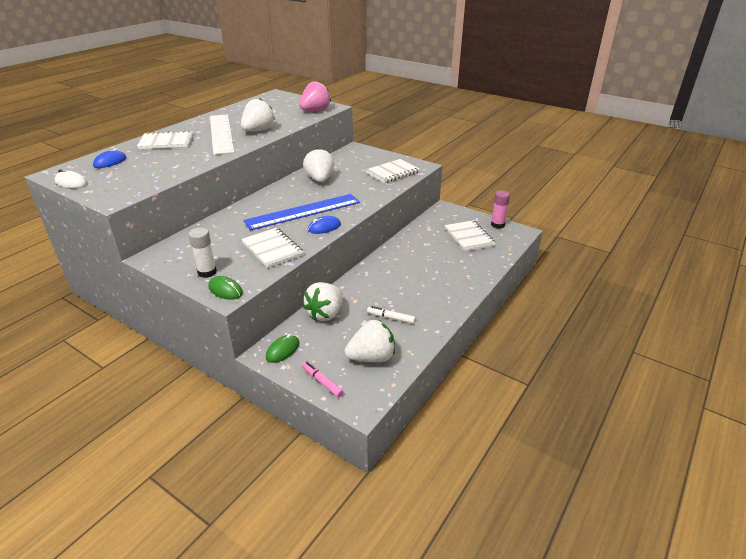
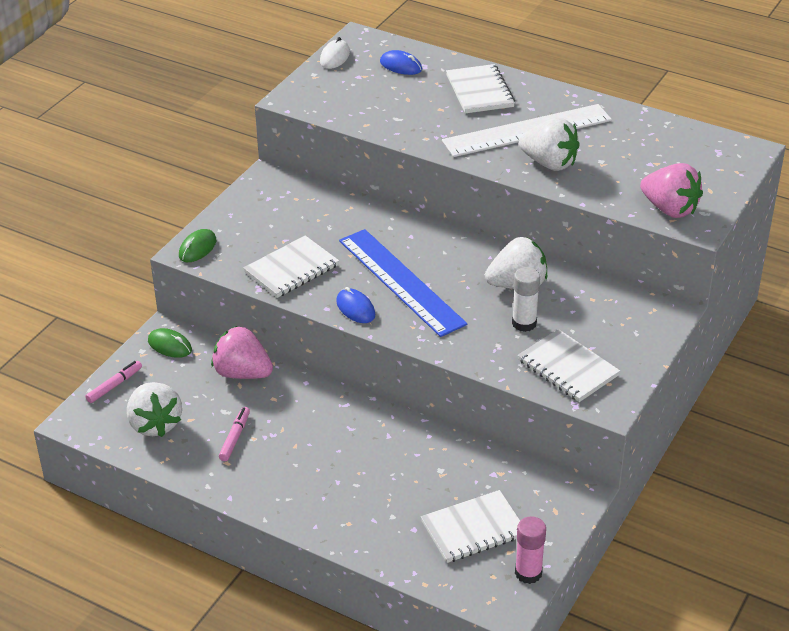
camera: 85 degrees right, 5 degrees up
(207, 272) = (235, 226): white glue stick -> white glue stick (524, 323)
(325, 314) = (242, 373): white strawberry -> pink strawberry
(391, 318) = (235, 437): white marker -> pink marker

